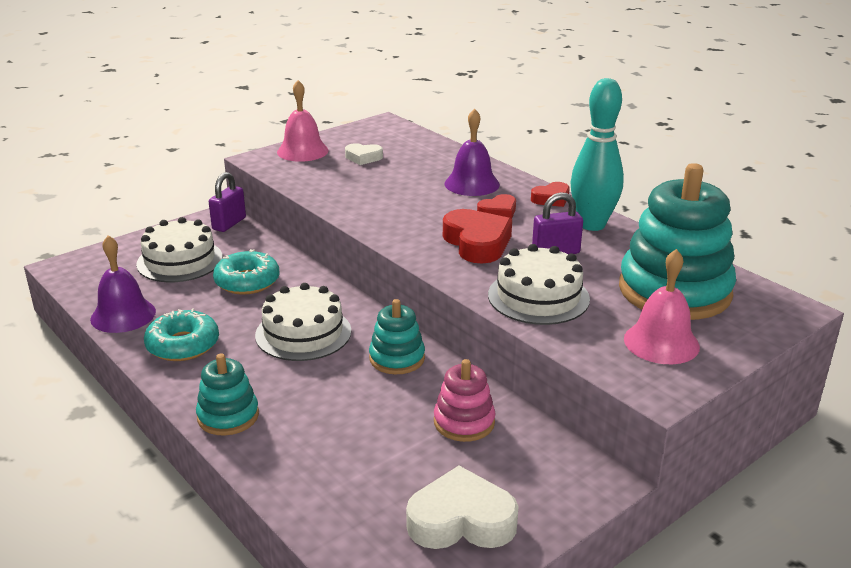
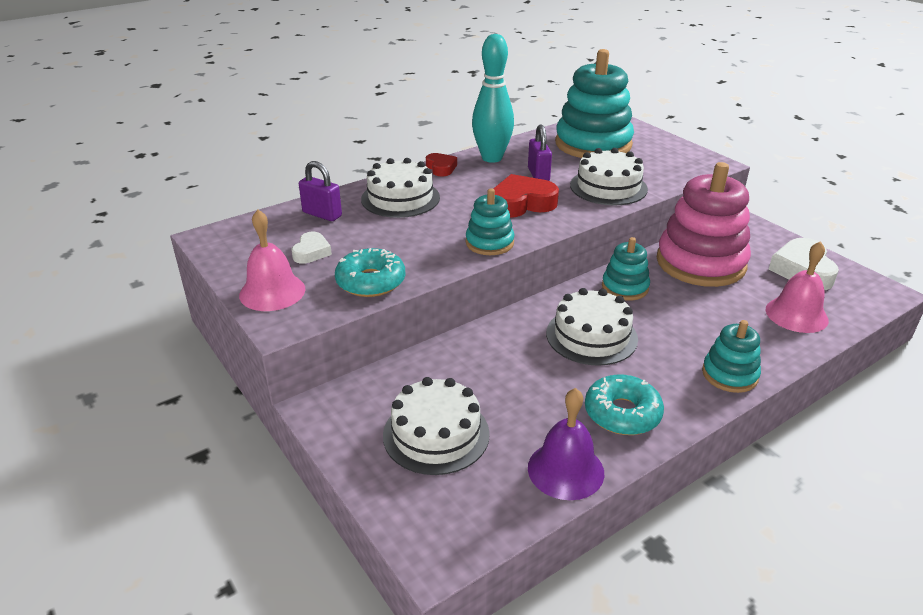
camera: 85 degrees left, 5 degrees up
(229, 224) = (343, 398): purple padlock -> purple padlock (322, 214)
(247, 281) = (492, 376): turquoise donut -> turquoise donut (371, 282)
(386, 228) = (489, 243): none -> turquoise stacking toy
(464, 422) = (700, 263): pink stacking toy -> pink stacking toy, size x1.98
(472, 184) = (400, 198): purple bell -> white cake
(498, 212) = (463, 191): red heart -> none
(661, 342) = (659, 156): pink bell -> pink bell (796, 314)

